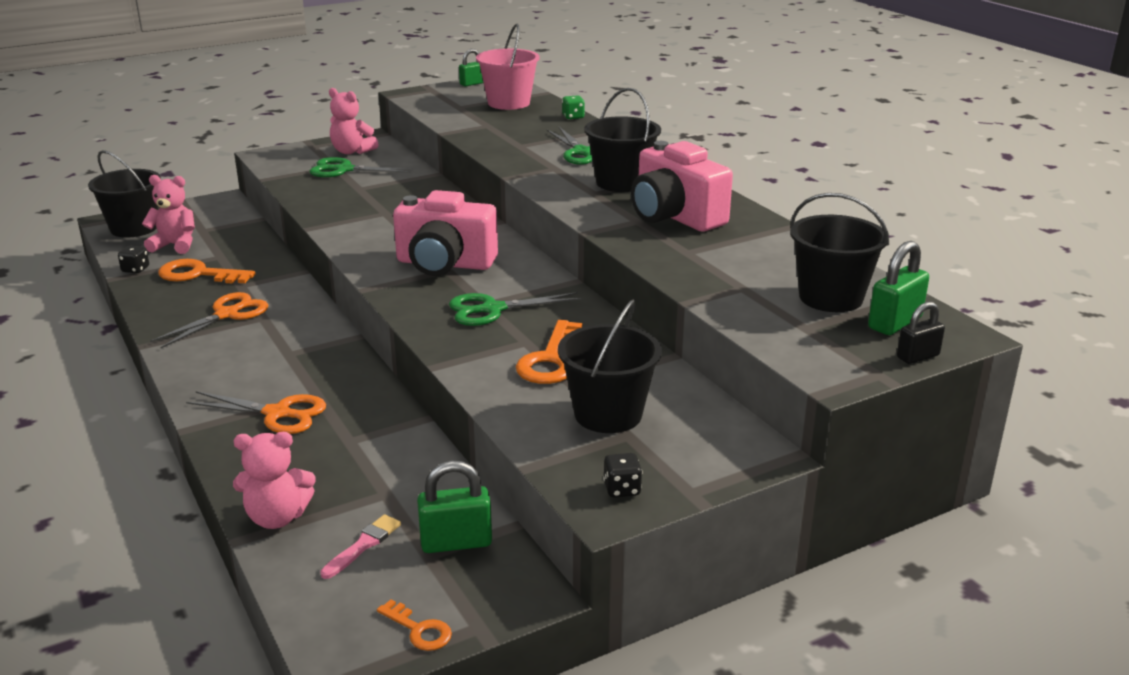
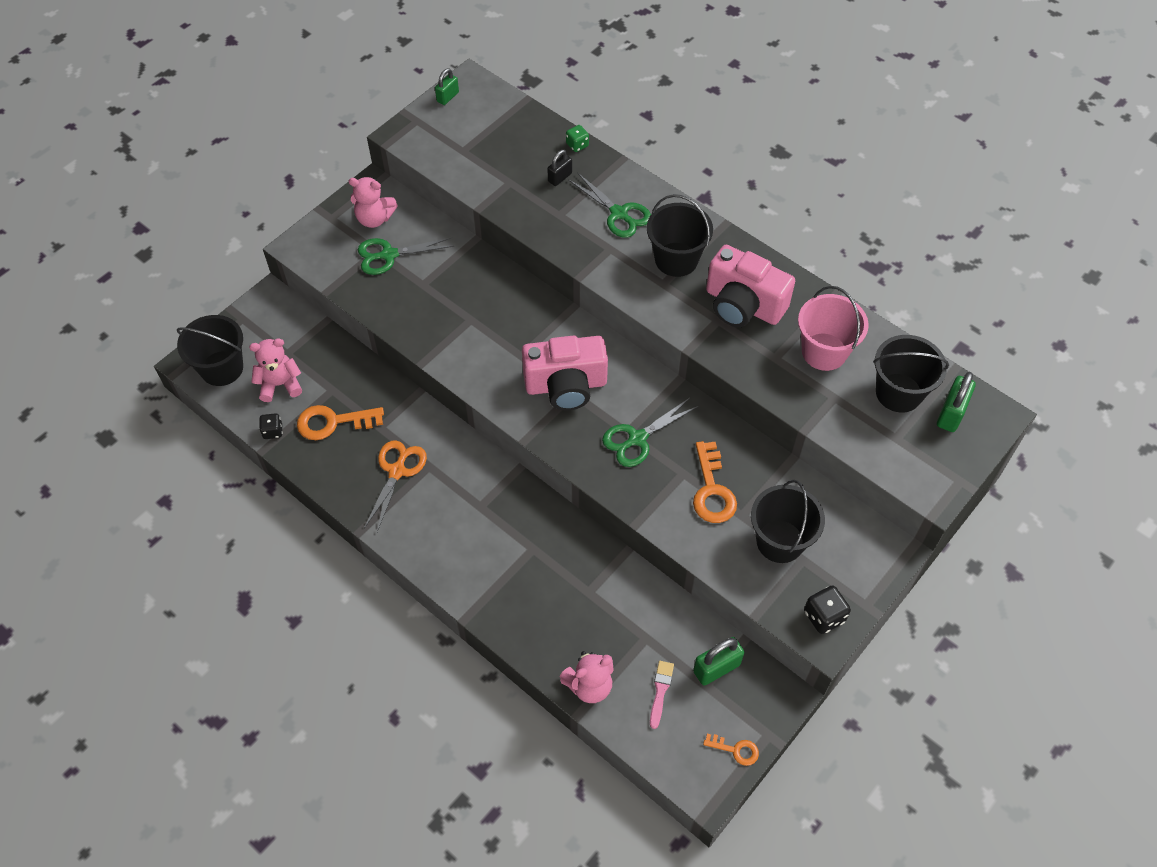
camera: 20 degrees left, 30 degrees up
(277, 414) = (519, 580): orange scissors -> none
(508, 103) = (504, 131): pink bucket -> pink bucket (824, 352)
(622, 489) = (824, 616): black dice -> black dice, size x1.51
(918, 356) = (978, 451): black padlock -> black padlock (560, 177)

